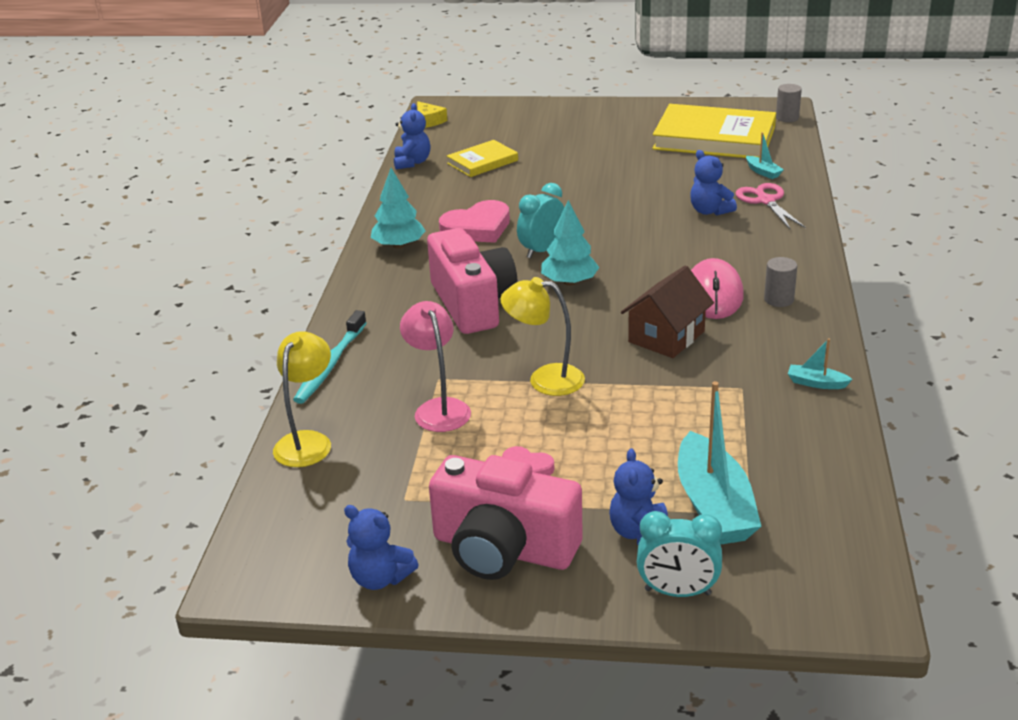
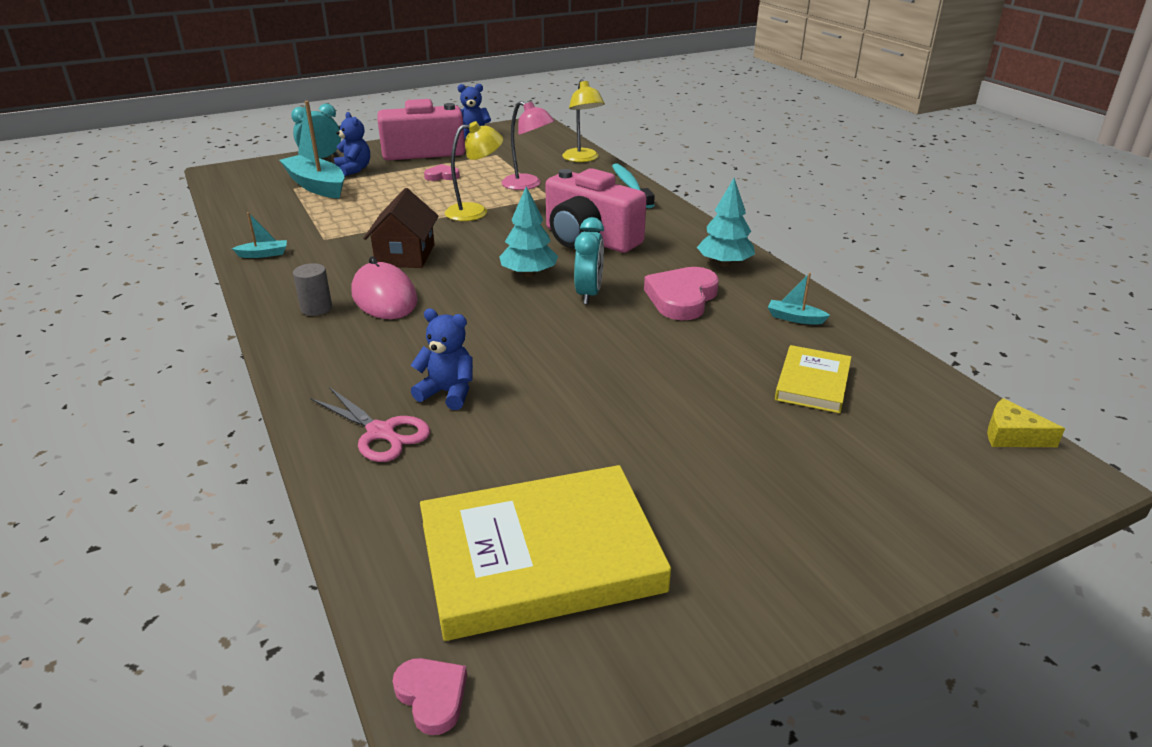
camera: 145 degrees right, 0 degrees up
(412, 162) = (888, 355): blue teddy bear -> none
(763, 172) = (410, 492): turquoise boat -> turquoise boat (795, 318)
(787, 118) = (432, 696): grey cylinder -> pink heart

